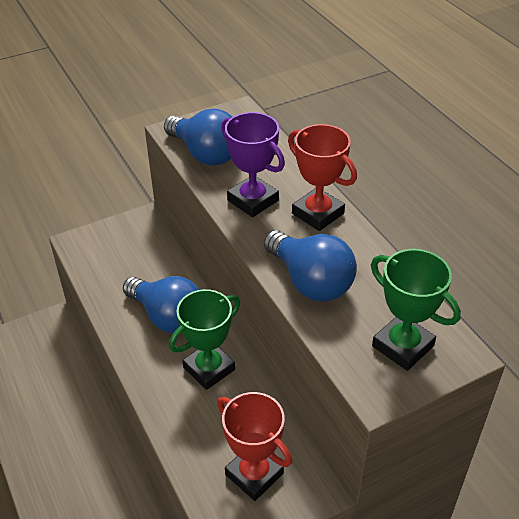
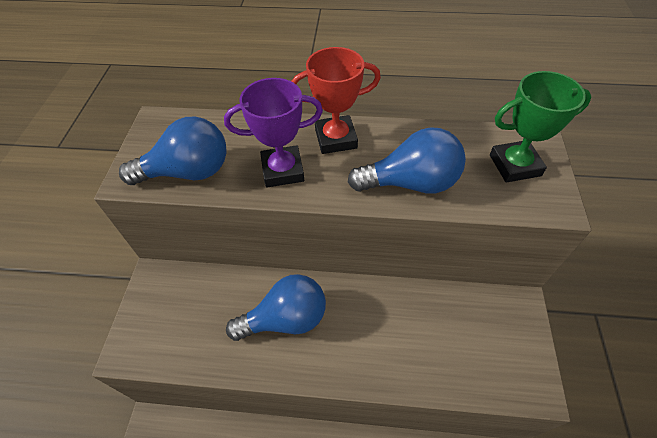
camera: 55 degrees left, 10 degrees up
(209, 368) = (365, 317): green trophy -> none
(254, 474) = (488, 340): red trophy -> none

